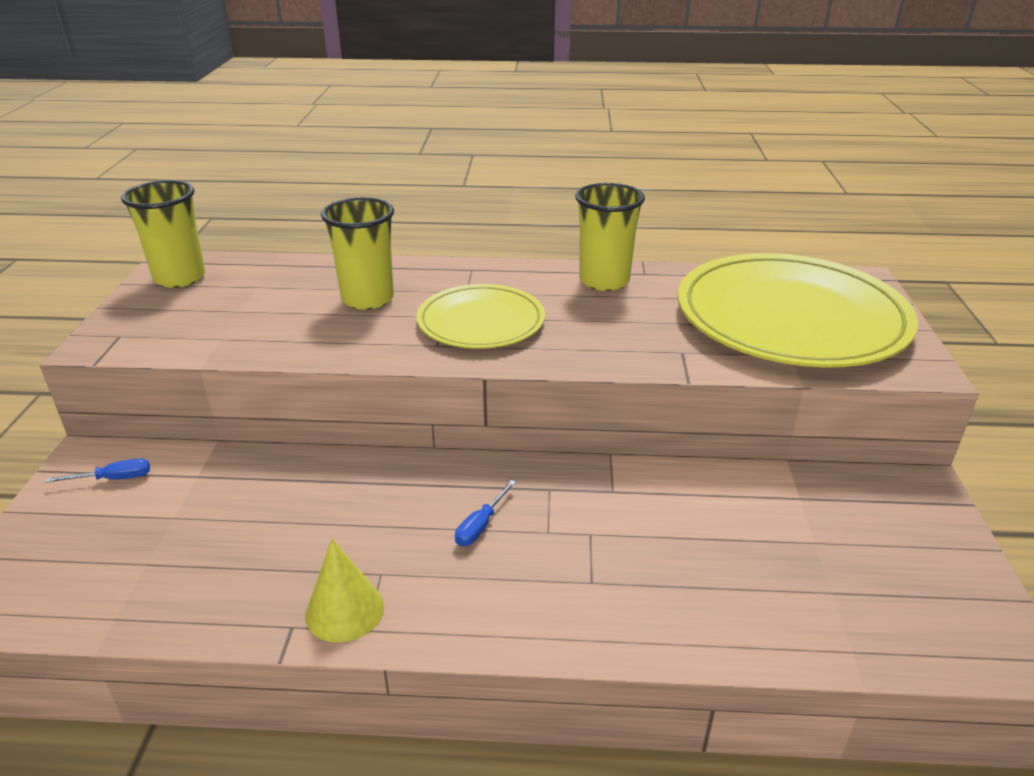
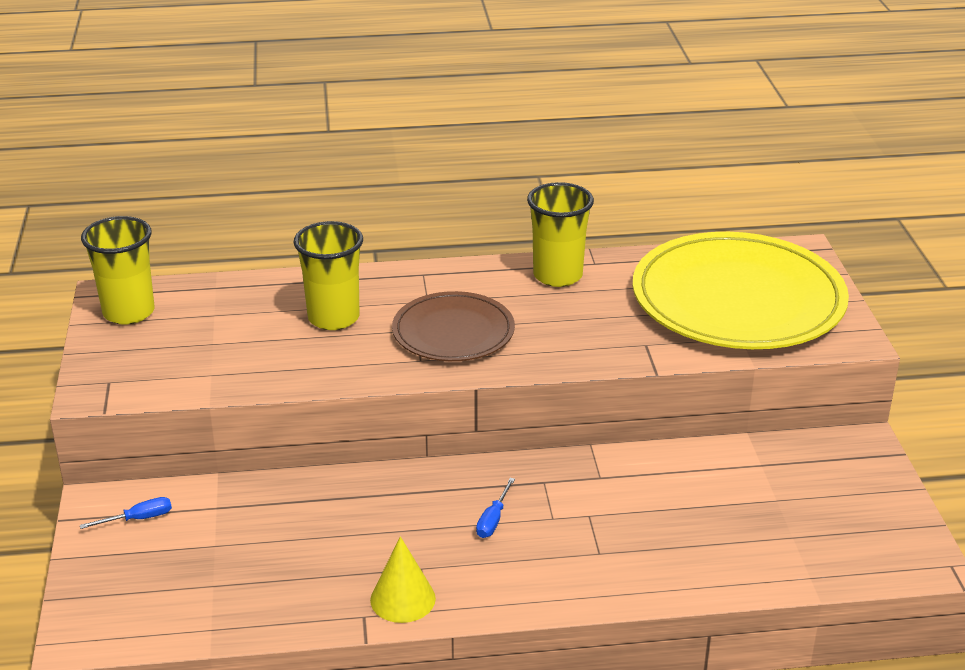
camera: 10 degrees left, 0 degrees up
(481, 322) = (453, 332): yellow plate -> brown plate

